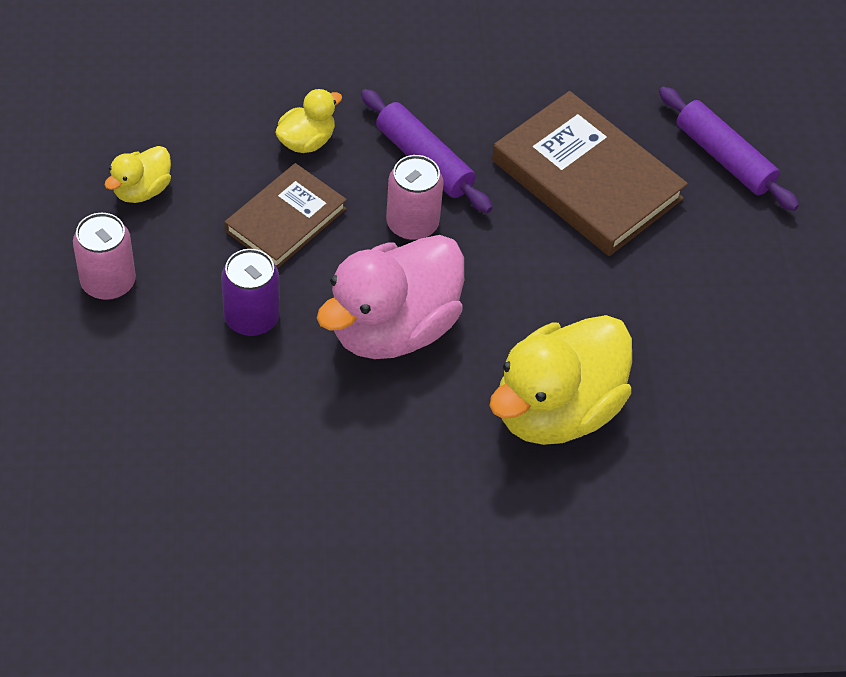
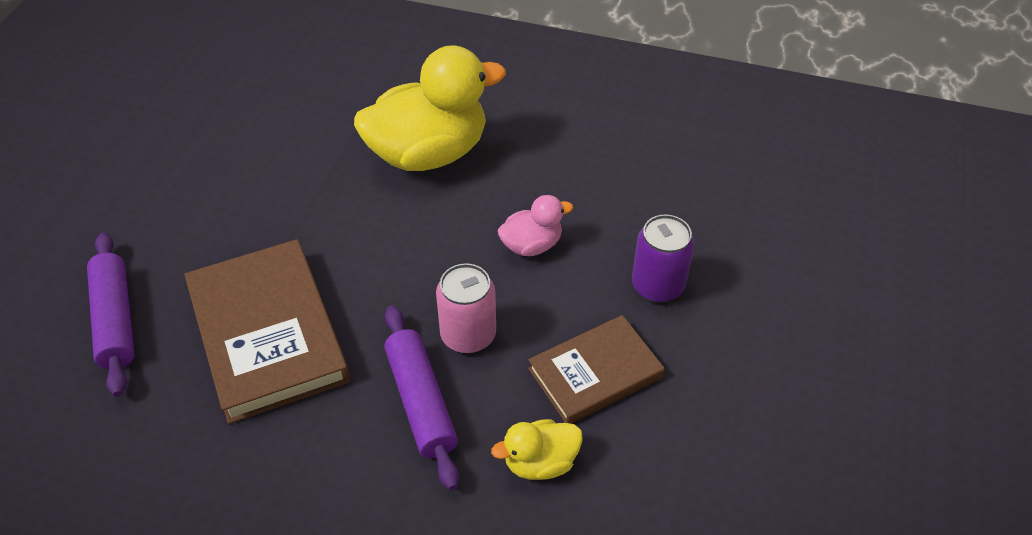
camera: 155 degrees left, 5 degrees down
(108, 282) = (792, 355): pink can -> none
(142, 190) = (743, 451): yellow duck -> none
(393, 328) = (532, 245): pink duck -> pink duck, size x0.47

